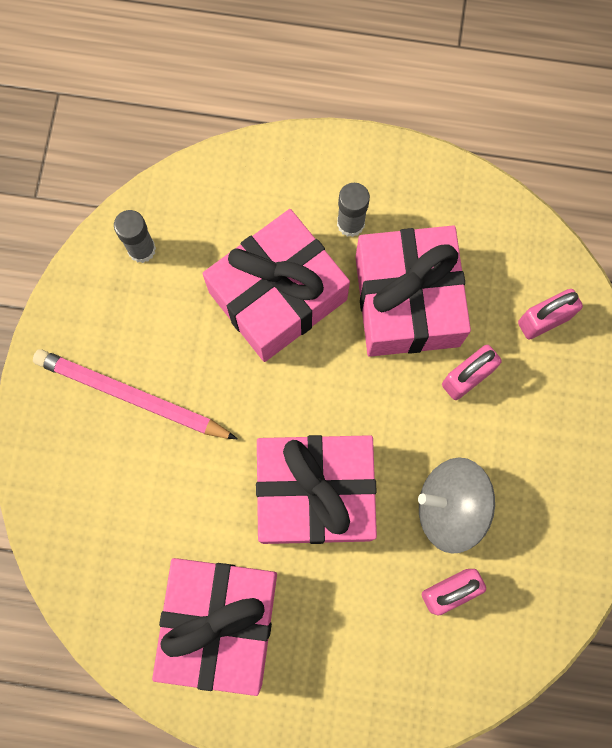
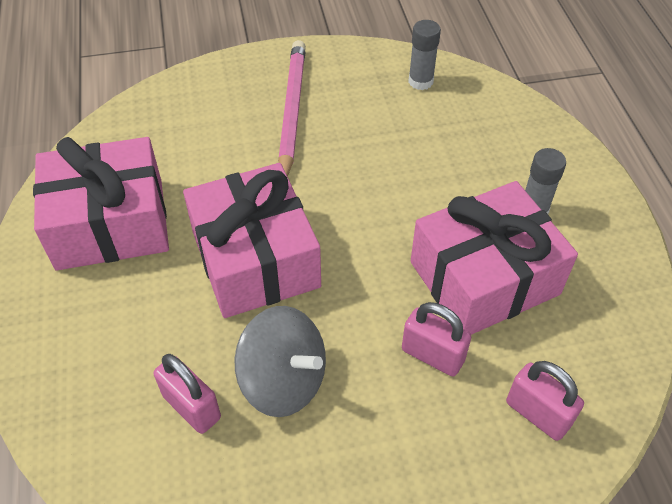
camera: 70 degrees right, 25 degrees down
(277, 295) = (431, 178): pink gift -> none
(450, 507) = (284, 381): grey spinning top -> grey spinning top turned 135 degrees clockwise

